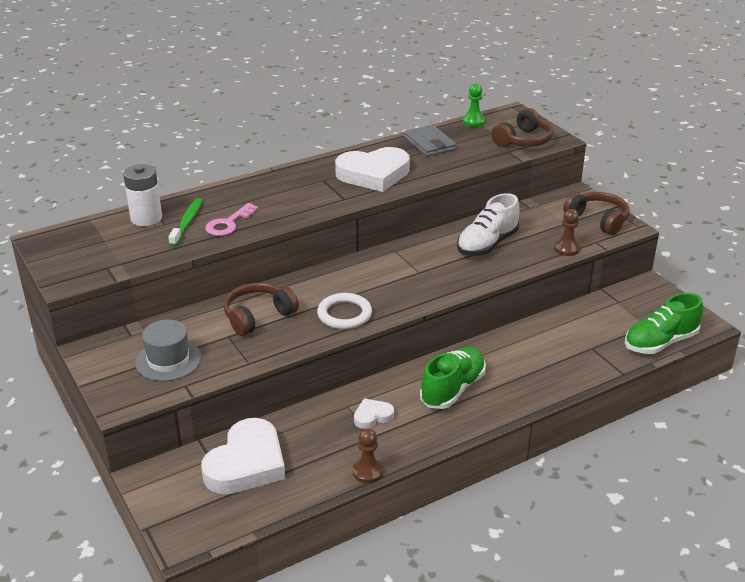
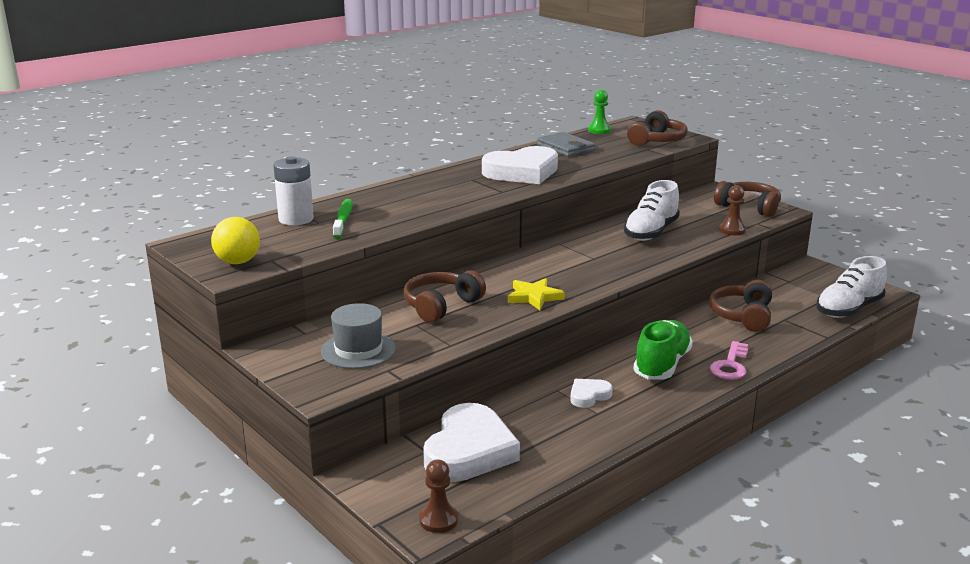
camera: 10 degrees left, 10 degrees down
(78, 267) = (238, 262): none -> yellow ball
(229, 223) = (390, 217): pink key -> pink key (730, 365)
(344, 314) = (534, 297): white ring -> yellow star
(367, 472) = (608, 444): brown pawn -> brown pawn (438, 520)
(553, 340) = (742, 316): none -> brown headphones
(660, 342) = (849, 309): green shoe -> white shoe

